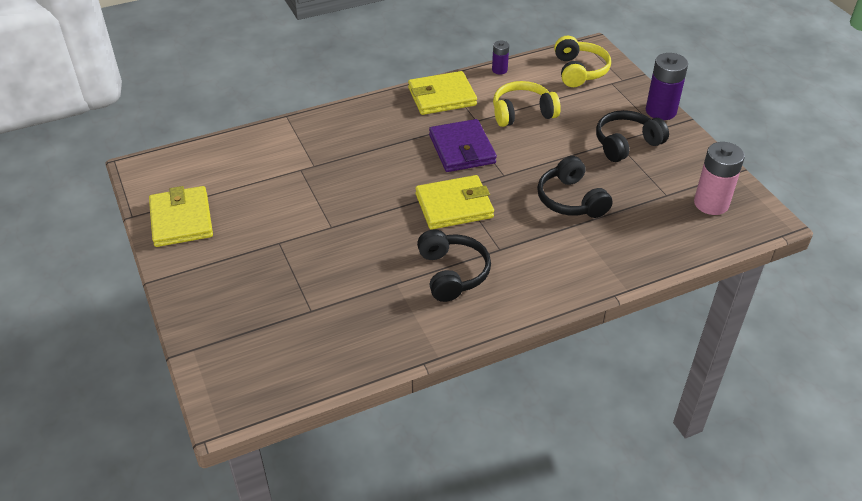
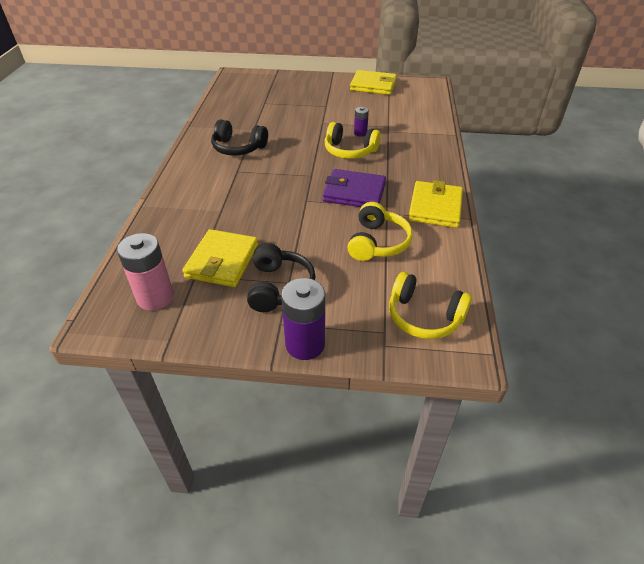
camera: 120 degrees right, 0 degrees up
(384, 179) = (349, 151): none -> yellow headphones
(454, 206) = (295, 168): yellow wallet -> yellow wallet (222, 261)
(499, 70) = (460, 257): purple battery -> purple battery (360, 133)
(571, 200) = (246, 220): black headphones -> none

